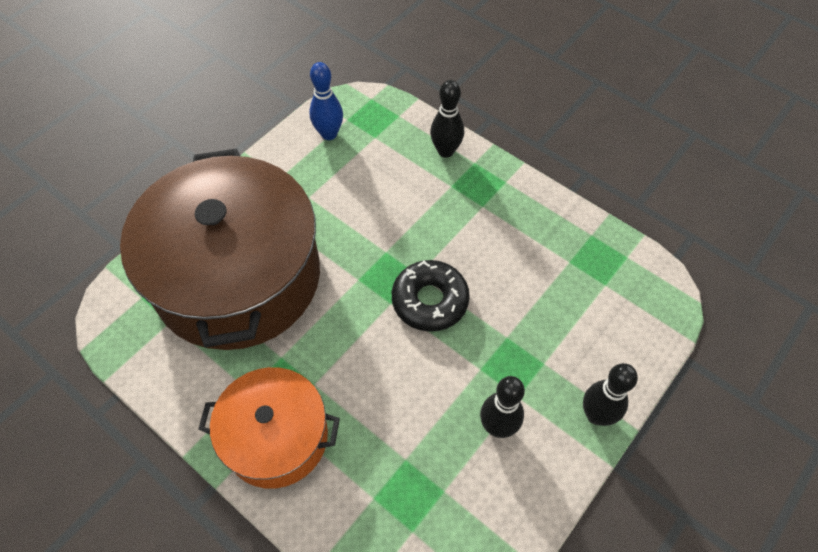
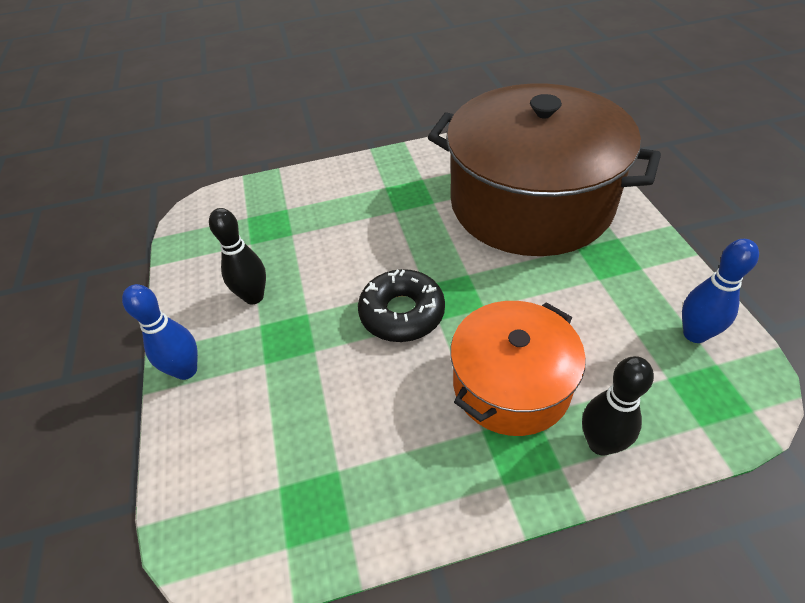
camera: 130 degrees right, 10 degrees down
(276, 437) = (374, 180): orange pot -> orange pot (511, 384)
(596, 415) = (186, 370): black bowling pin -> blue bowling pin

